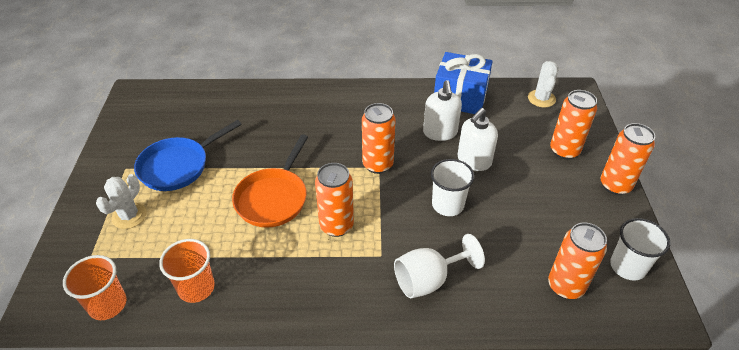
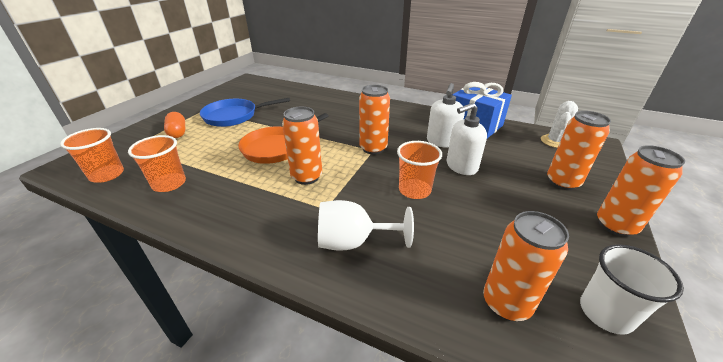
camera: 25 degrees right, 10 degrees down
(129, 216) = (177, 132): white cactus -> orange capsule
(447, 205) = (414, 190): white cup -> orange cup

